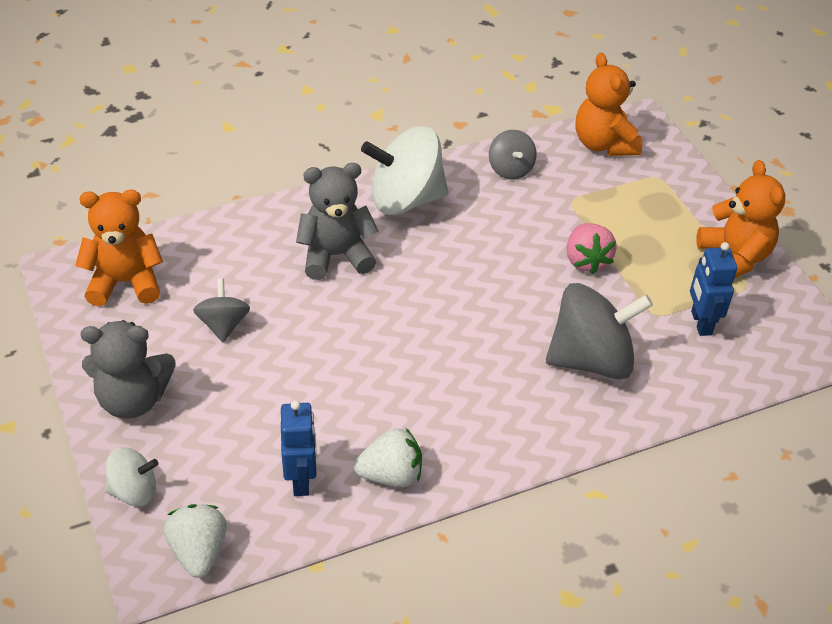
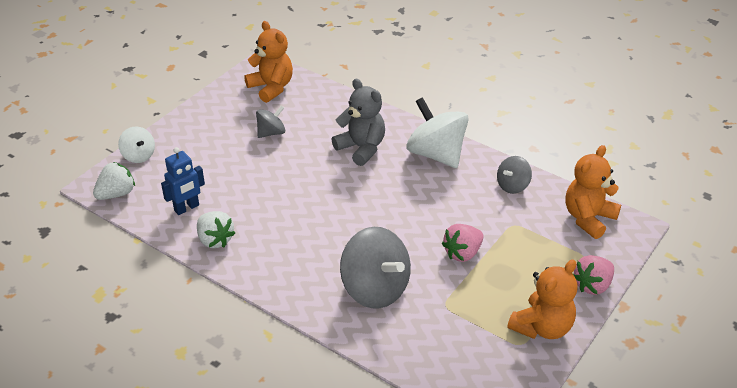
camera: 60 degrees right, 5 degrees down
(133, 399) = (195, 128): grey teddy bear -> none
(700, 193) = (592, 285): none -> pink strawberry
(700, 323) = (458, 331): blue robot -> none

